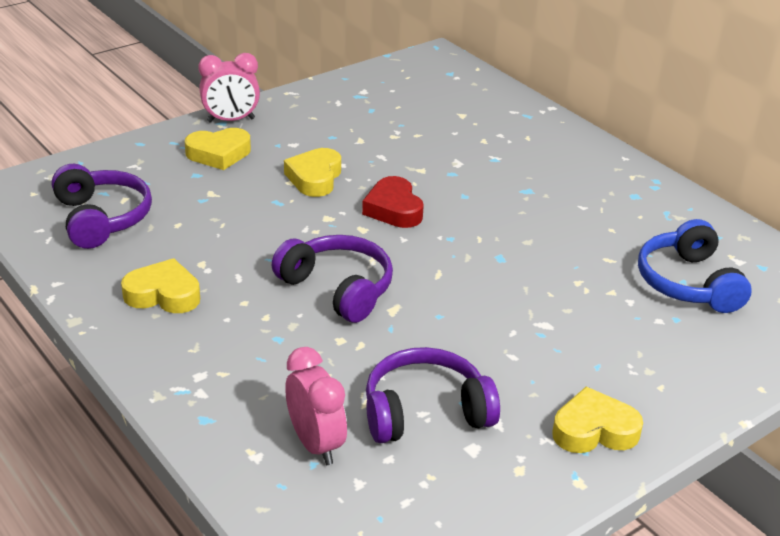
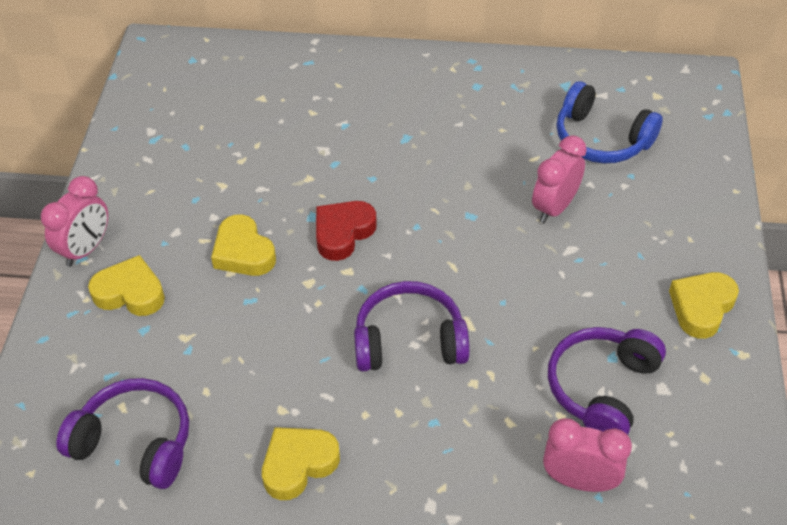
camera: 45 degrees left, 15 degrees up
(219, 154) = (130, 293): yellow heart -> yellow heart turned 105 degrees counterclockwise
(393, 209) = (343, 233): red heart -> red heart turned 105 degrees clockwise
(574, 294) = (554, 207): none -> pink clock

